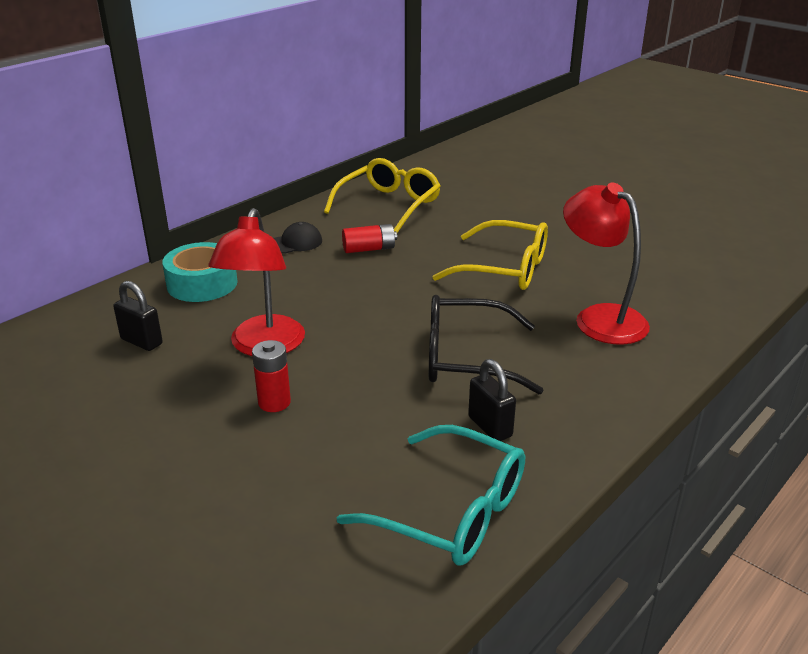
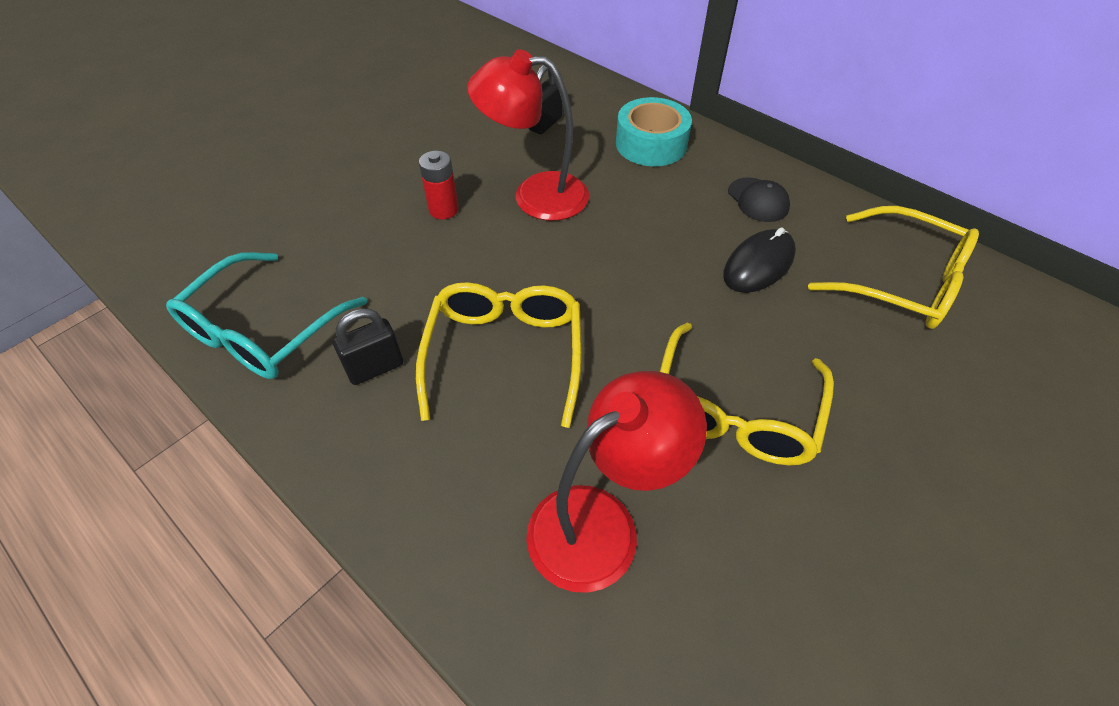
camera: 90 degrees right, 20 degrees up
(369, 249) = (758, 264): red battery -> black mouse
(466, 358) = (505, 354): black glasses -> yellow glasses

